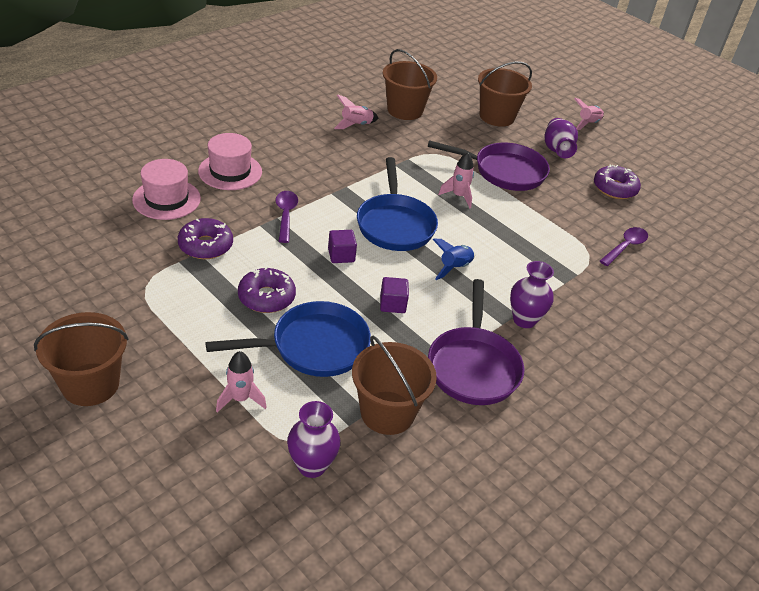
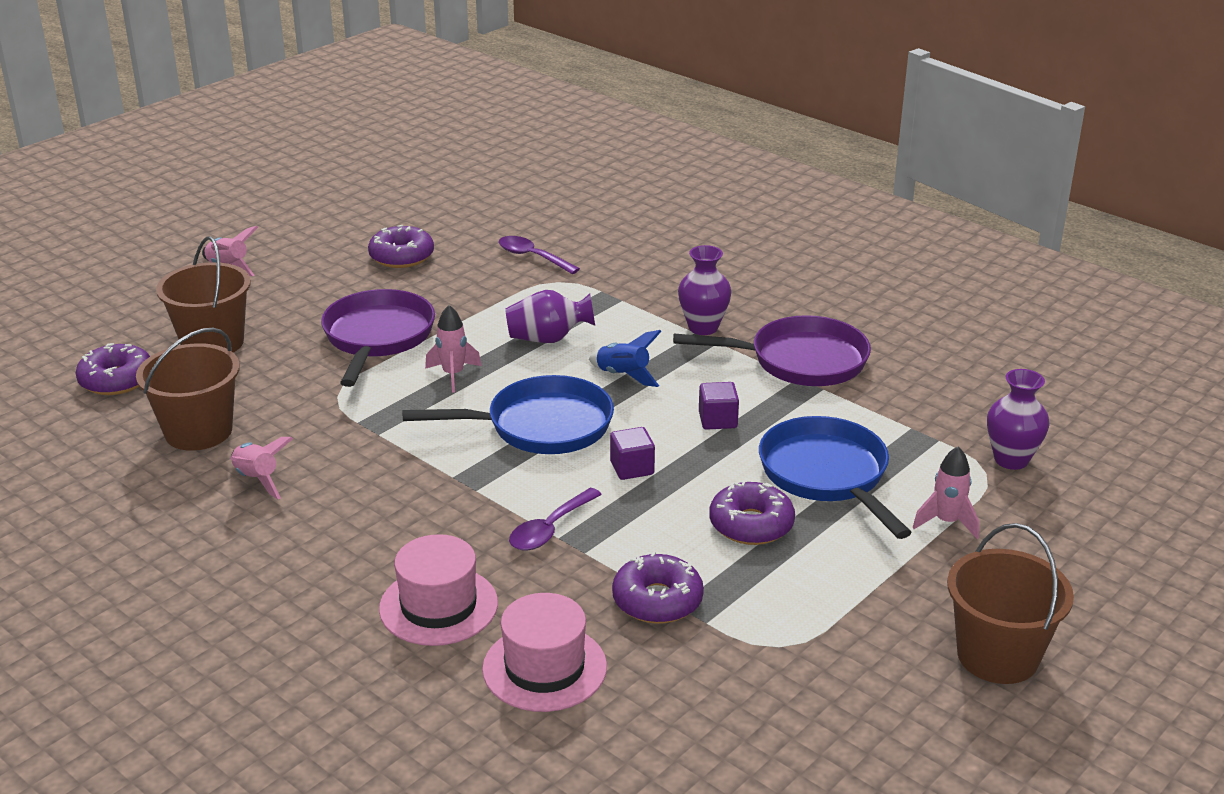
camera: 90 degrees left, 10 degrees down
(285, 215) = (550, 529): purple spoon -> purple spoon turned 45 degrees counterclockwise
(387, 412) = (905, 415): brown bucket -> none
(457, 89) = (116, 380): none -> purple donut
(557, 150) = (307, 294): purple vase -> purple vase (548, 339)

